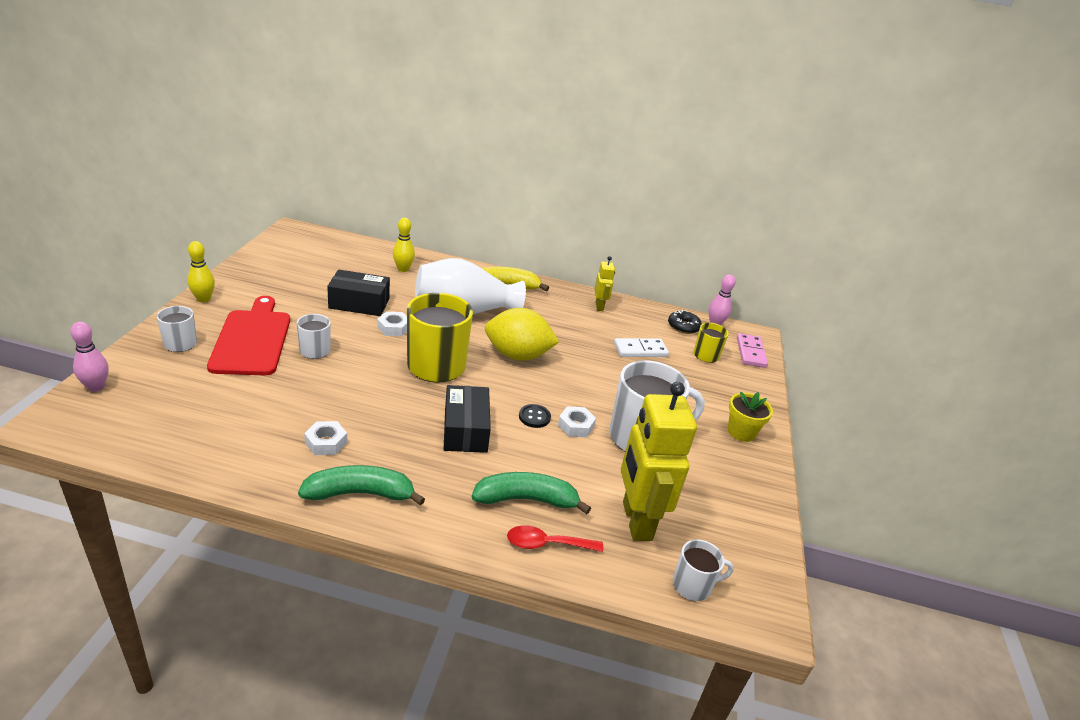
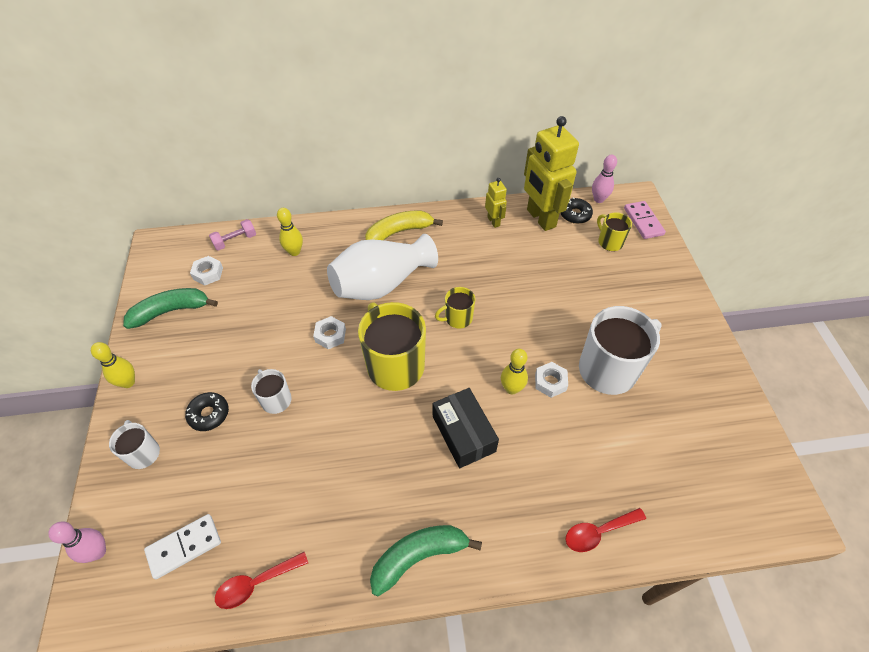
camera: 15 degrees left, 20 degrees up
(205, 455) = (256, 583): none -> red spoon
(252, 339) = (209, 414): red cutting board -> black donut
(326, 442) = (354, 511): white nut -> white nut (208, 273)
(358, 247) = (235, 241): none -> pink dumbbell
(359, 303) = (280, 318): black box -> none
(517, 355) = (457, 318): yellow lemon -> yellow mug
(526, 499) = (556, 490): green banana -> green banana (171, 311)
(534, 417) = (511, 388): black button -> yellow bowling pin
(636, 521) = (652, 468): yellow robot -> yellow robot (540, 218)
(640, 350) = (555, 261): white domino -> white domino (184, 546)
(693, 586) = (727, 517): white mug -> none
(741, 432) = (681, 323): yellow flower pot -> none

